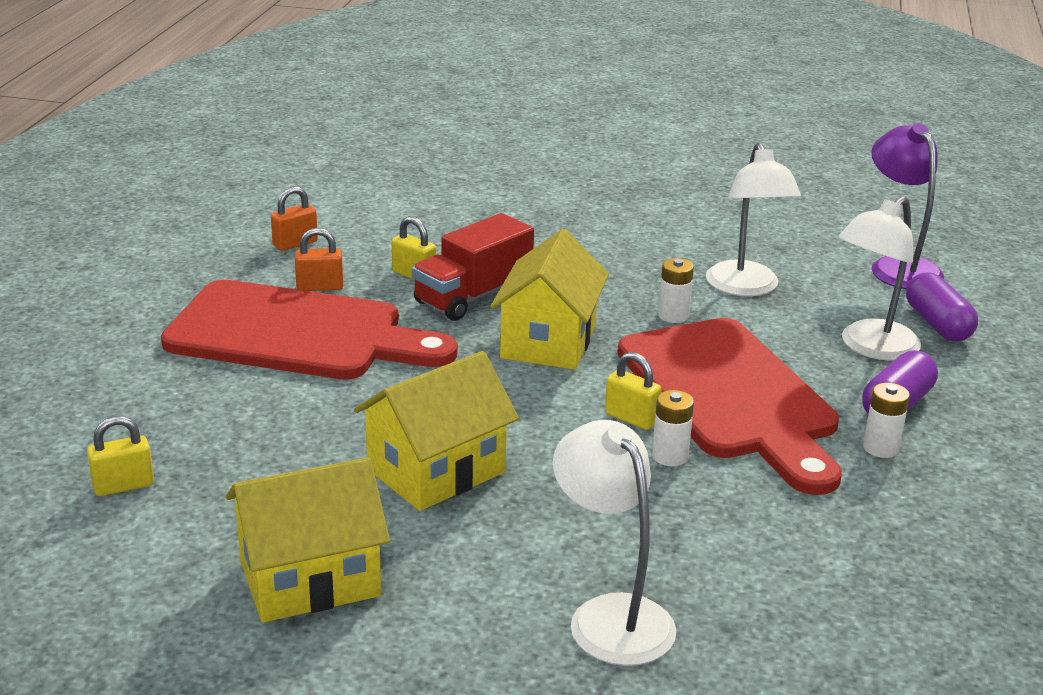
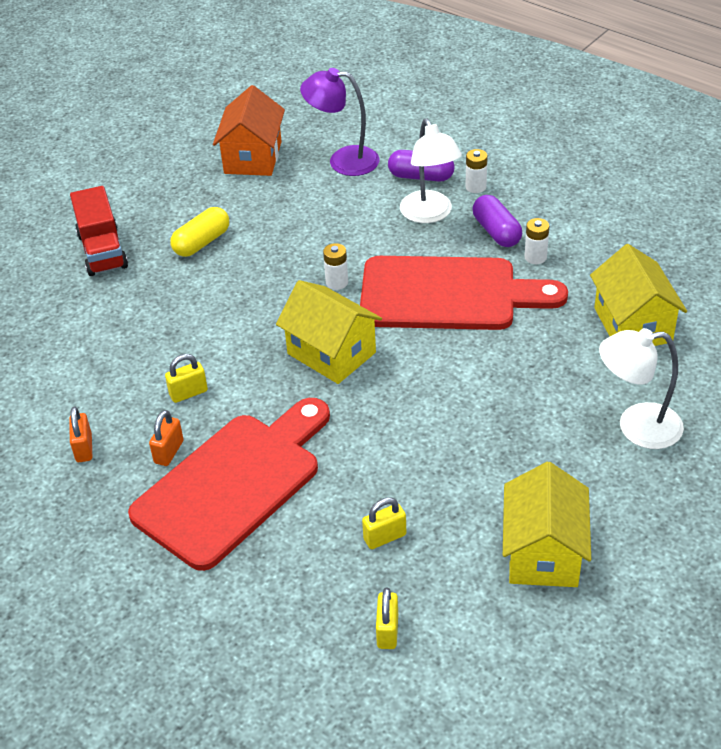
camera: 60 degrees left, 15 degrees up
(436, 471) = (457, 458): yellow house -> yellow house (632, 325)
(473, 296) = (243, 371): red truck -> red truck (102, 251)
(631, 418) = (447, 347): yellow padlock -> yellow padlock (385, 537)
(654, 223) = (202, 242): none -> yellow capsule
(670, 456) = (497, 346): white battery -> white battery (475, 187)
(745, 288) = (323, 236): white lamp -> none
(831, 214) = (253, 157): none -> orange house

